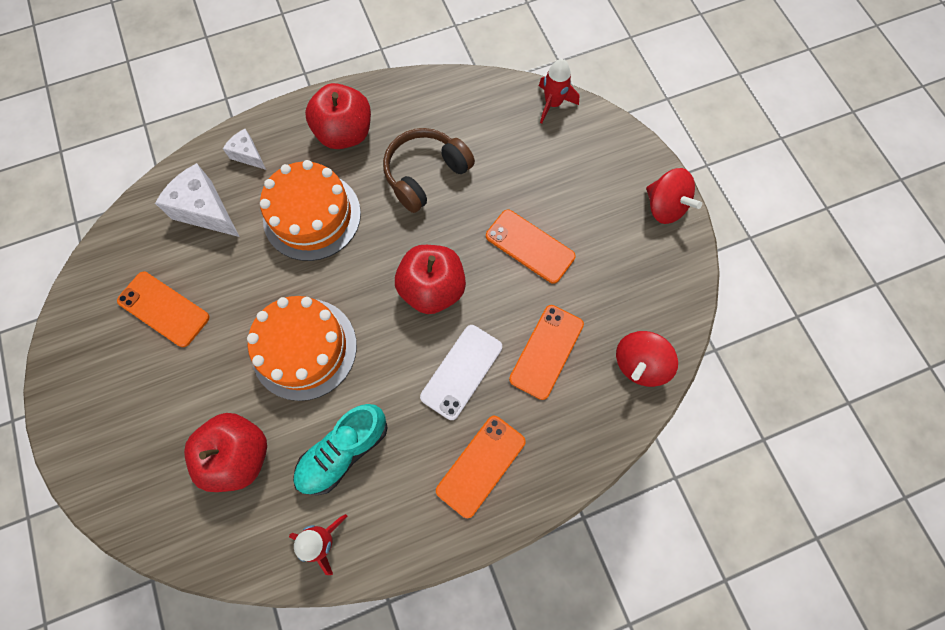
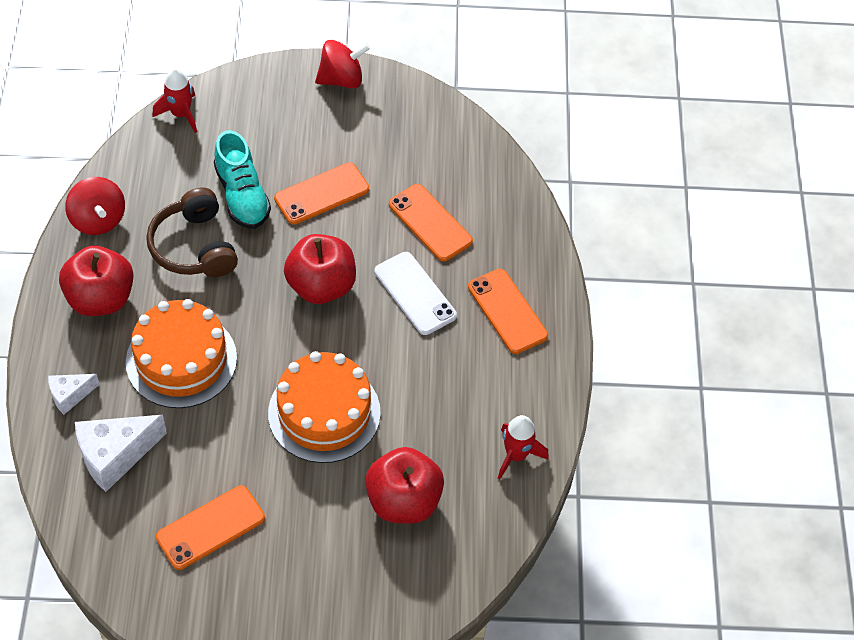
camera: 70 degrees left, 15 degrees down
(343, 451) = (443, 413): turquoise shoe -> turquoise shoe (242, 195)
(639, 364) = (476, 162): red spinning top -> red spinning top (98, 220)

